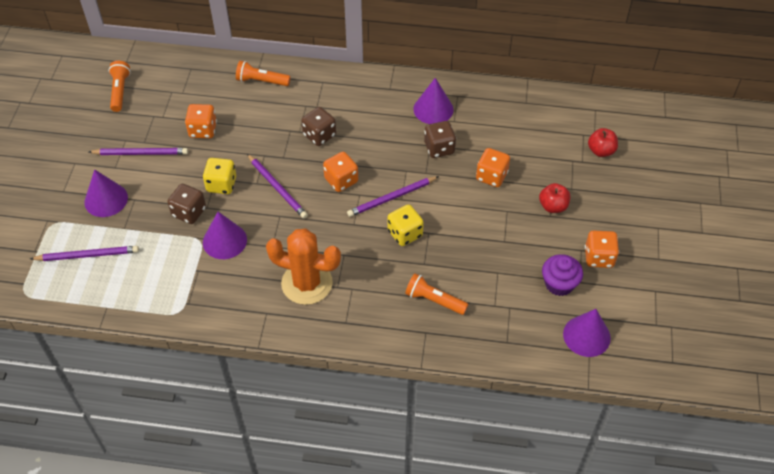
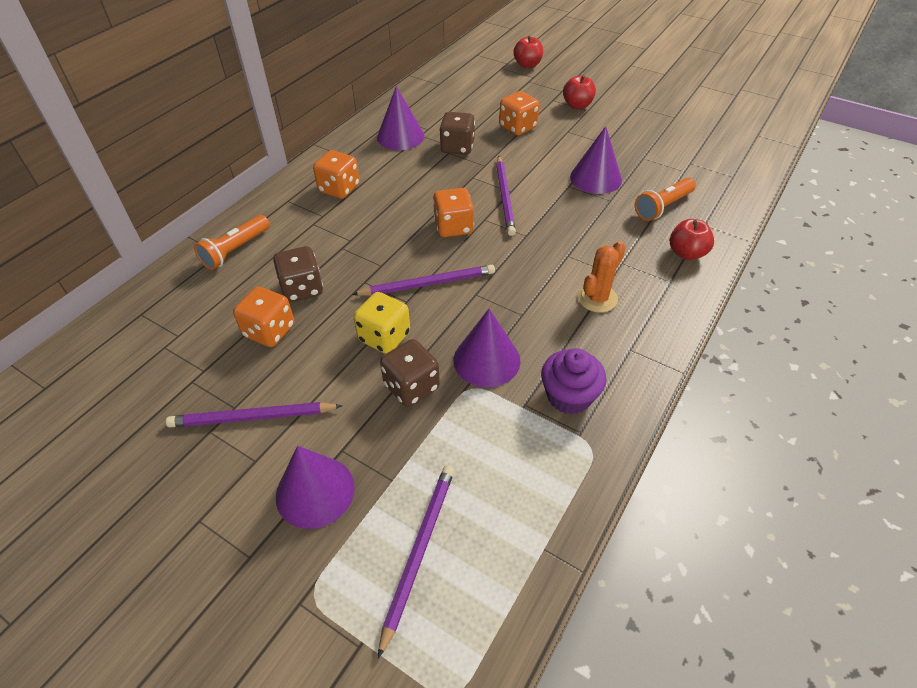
camera: 65 degrees left, 5 degrees down
(120, 91) = (99, 412): orange flashlight -> none
(140, 153) = (253, 417): purple pencil -> purple pencil turned 120 degrees counterclockwise
(307, 283) = (597, 298): orange cactus -> orange cactus, size x0.58
(319, 135) = (370, 225): brown dice -> brown dice (302, 289)
(383, 327) = (686, 253): none -> red apple
(405, 233) = (561, 202): yellow dice -> none
(559, 284) = (672, 128): purple cupcake -> purple cupcake (569, 396)
(586, 336) = (738, 131): purple cone -> purple cone (596, 178)
(599, 257) = (650, 100): orange dice -> orange dice (339, 189)

